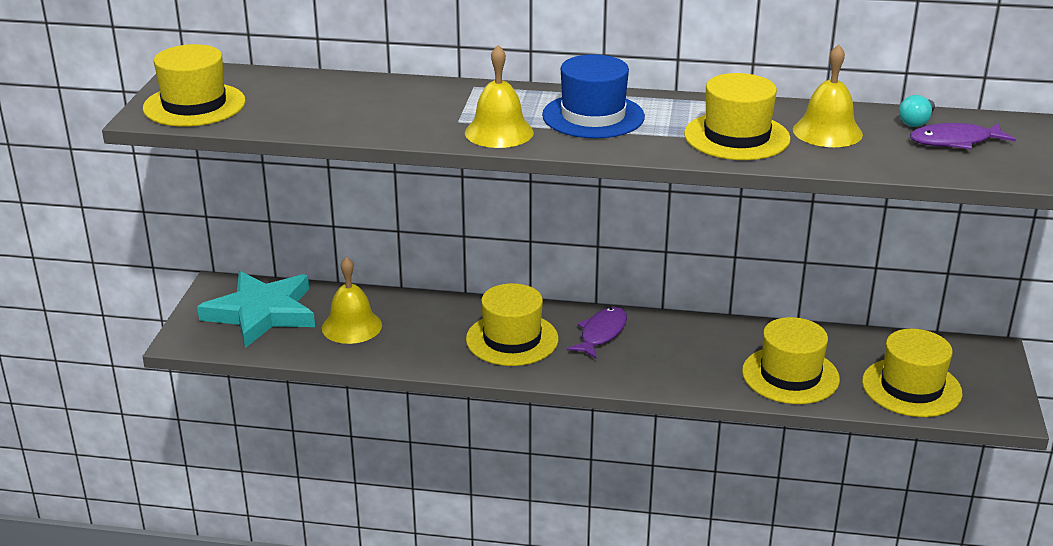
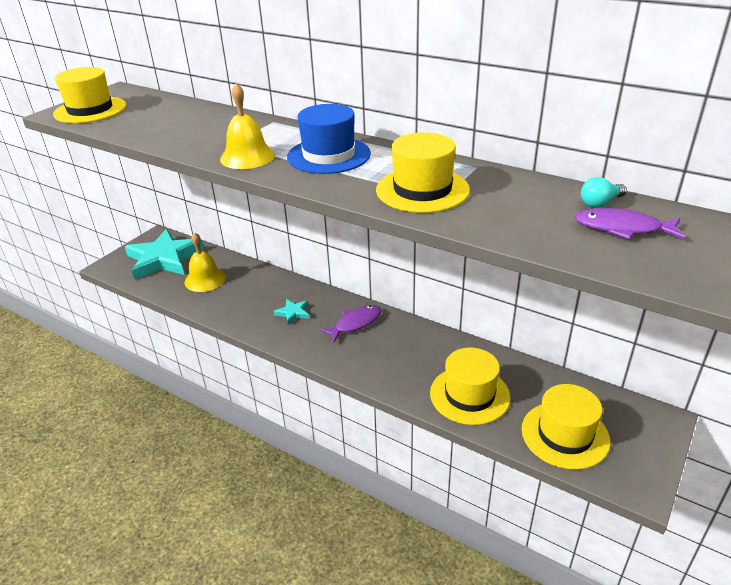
camera: 25 degrees right, 5 degrees up
(512, 339) = (293, 313): yellow hat -> turquoise star
(827, 132) = (506, 198): yellow bell -> none

